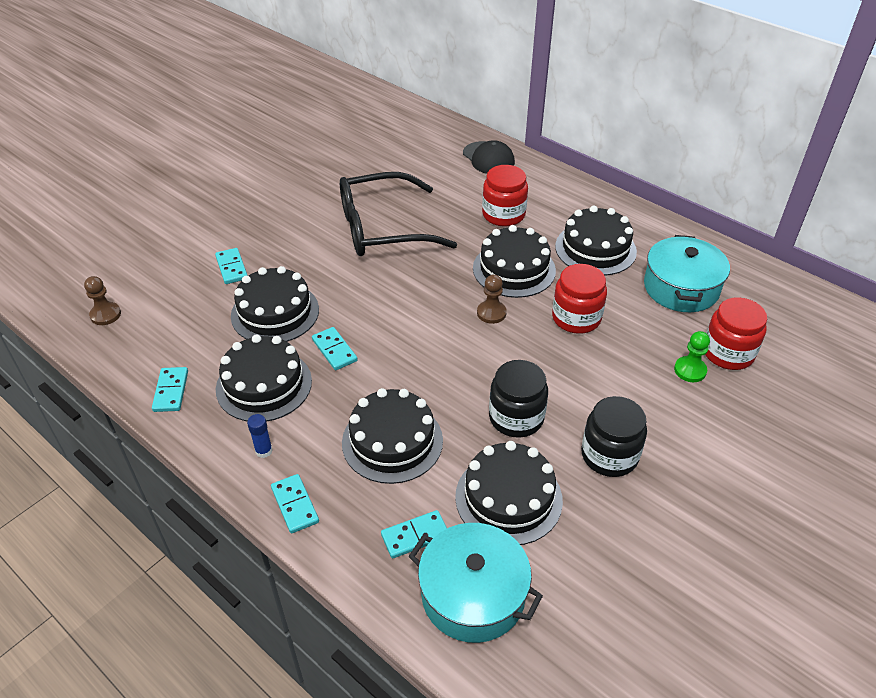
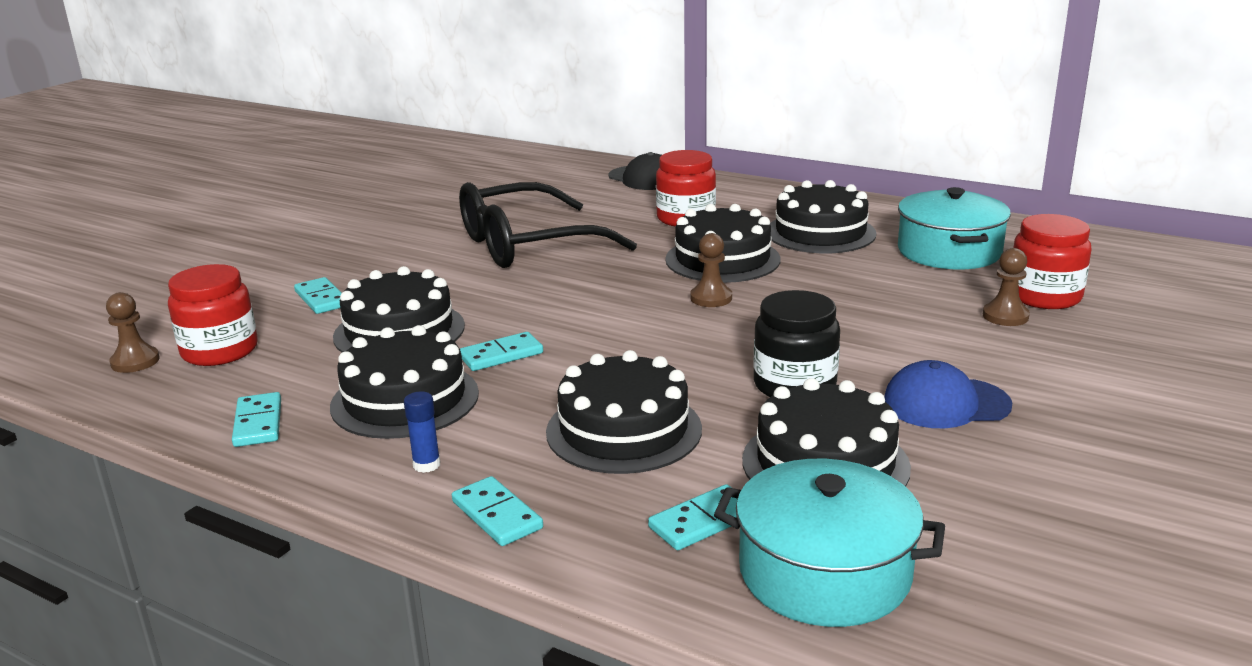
camera: 10 degrees left, 20 degrees down
(334, 350) = (501, 355): turquoise domino -> turquoise domino turned 75 degrees counterclockwise
(576, 318) = (828, 290): red jar -> red jar (220, 351)
(609, 455) = (945, 403): black jar -> blue cap
(690, 370) = (1005, 316): green pawn -> brown pawn

